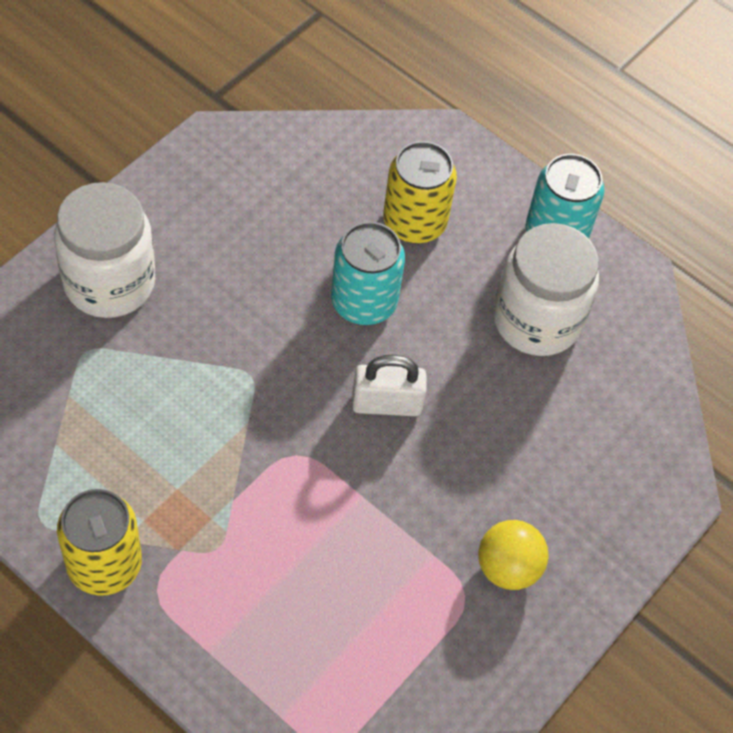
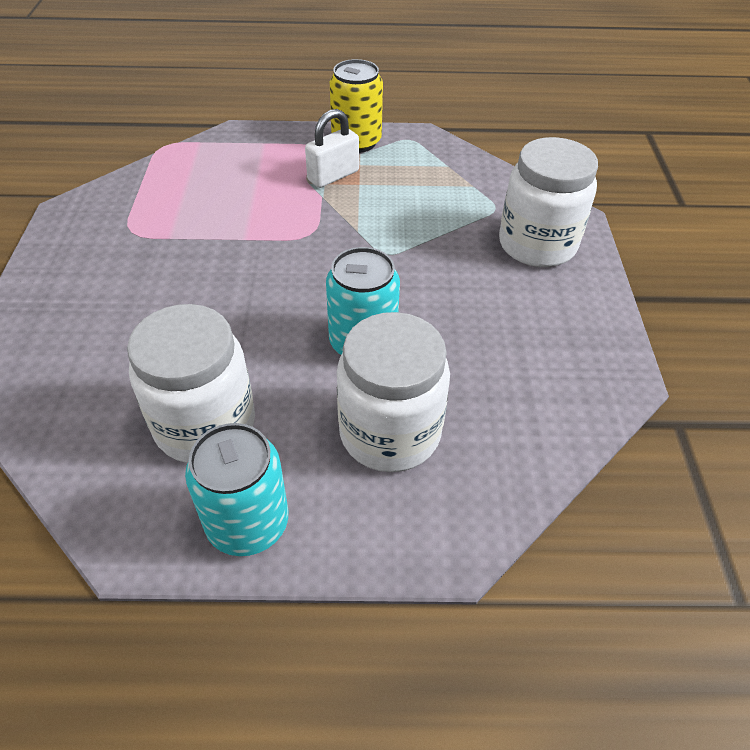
camera: 145 degrees right, 10 degrees down
(386, 403) = (277, 292): white padlock -> white padlock (333, 176)
(414, 222) = (390, 433): yellow can -> white jar
(508, 568) = (110, 257): yellow ball -> none

